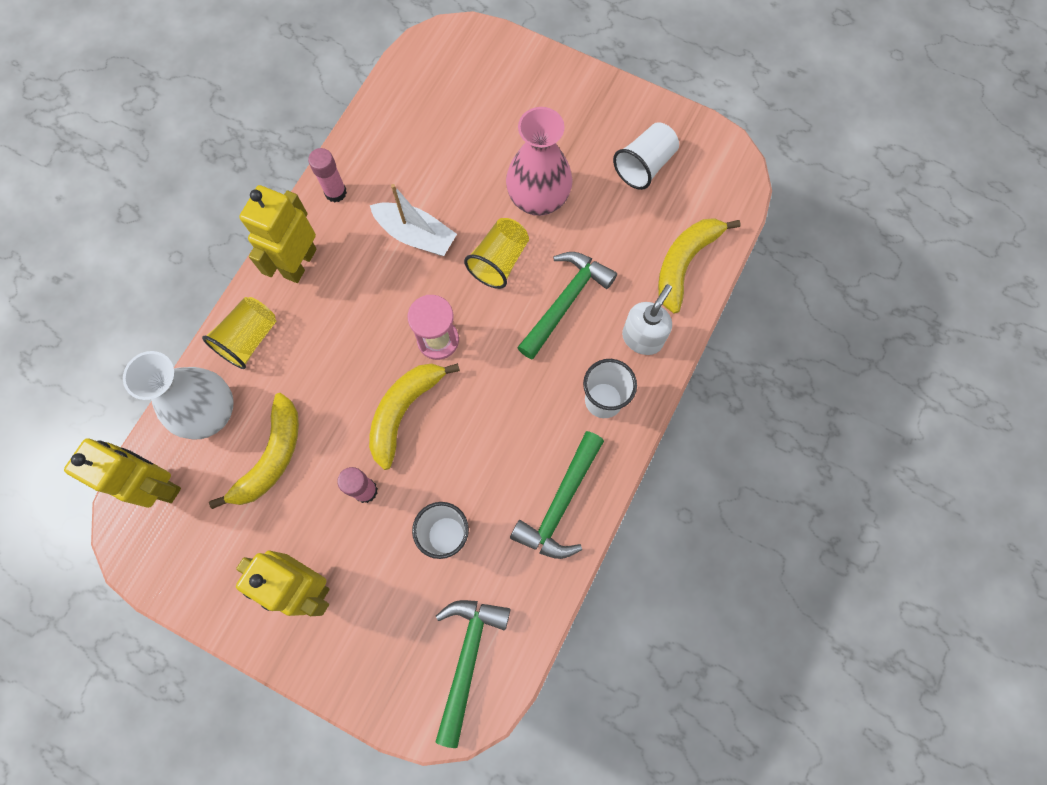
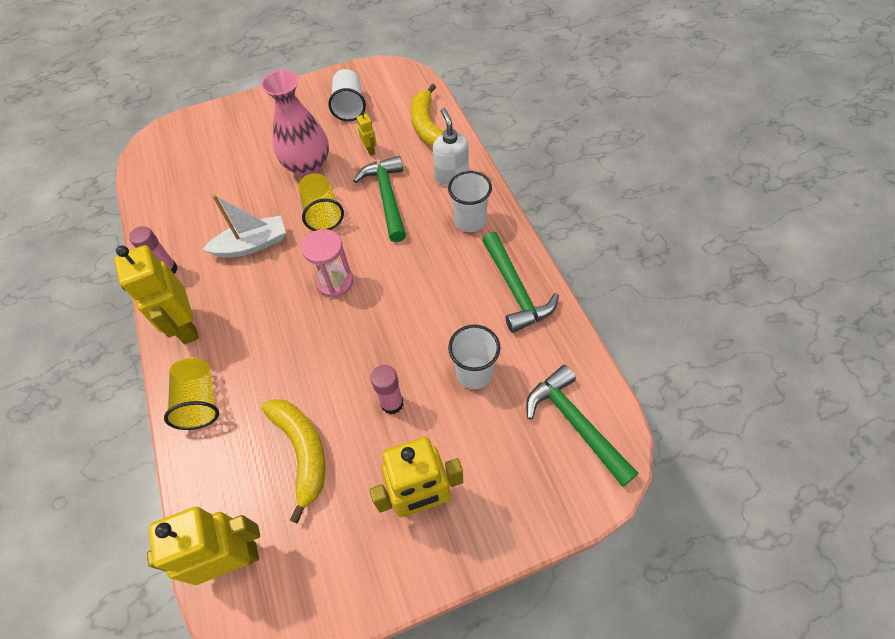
camera: 45 degrees left, 15 degrees down
(210, 412) = (222, 472): white vase -> none
(404, 411) = (361, 337): yellow banana -> none
(607, 235) = (370, 150): none -> yellow robot

